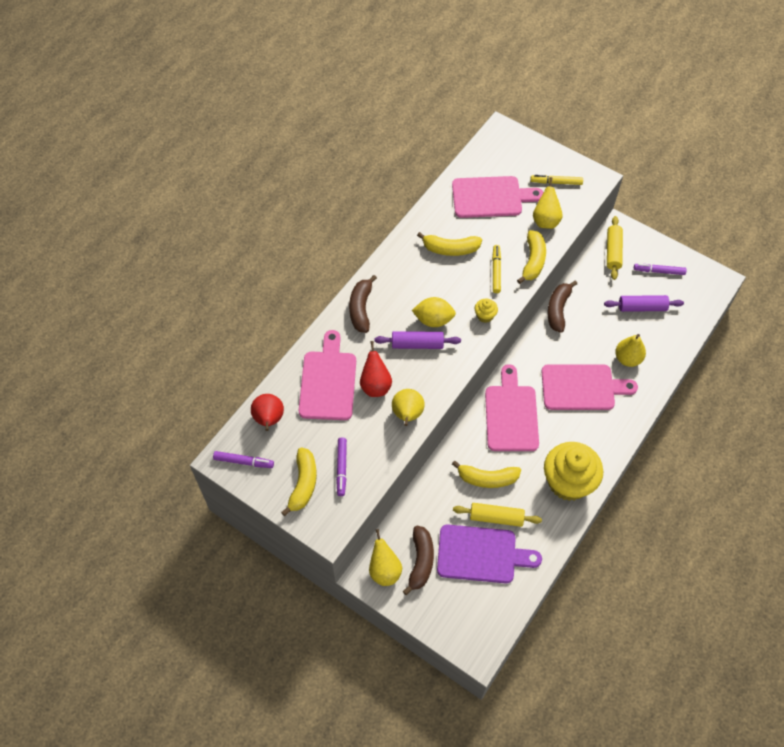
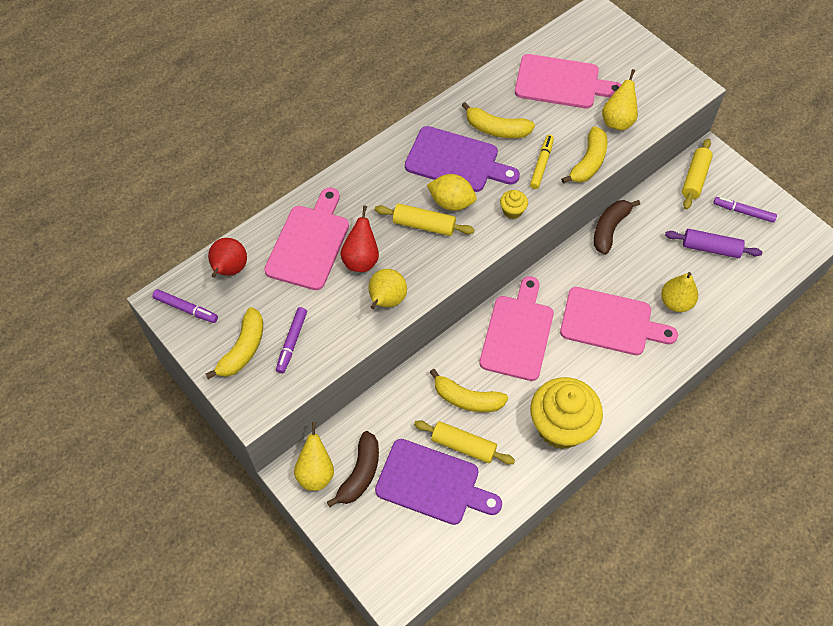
camera: 15 degrees right, 0 degrees up
(361, 308) = (373, 172): brown banana -> none
(417, 344) = (424, 225): purple rolling pin -> yellow rolling pin
(426, 283) = (456, 161): none -> purple cutting board
(556, 182) = (643, 82): yellow marker -> none

